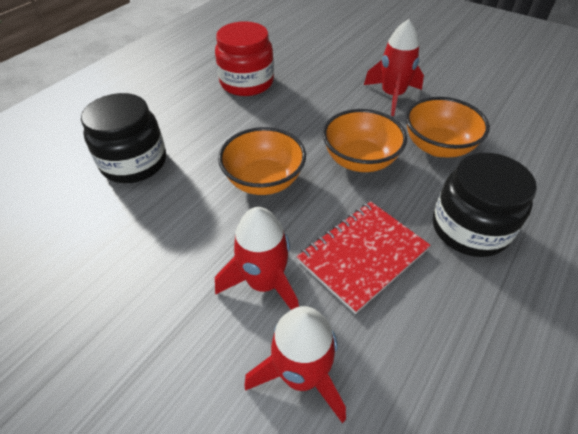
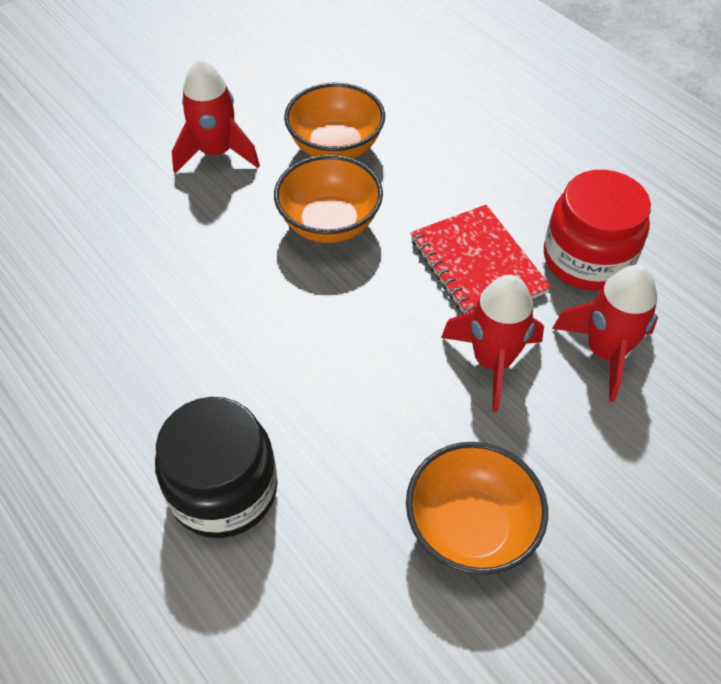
camera: 75 degrees left, 5 degrees up
(247, 82) = (86, 308): red jar -> red jar (587, 259)
(264, 180) = (328, 330): orange bowl -> orange bowl (470, 527)
(469, 228) = (466, 170): black jar -> none

